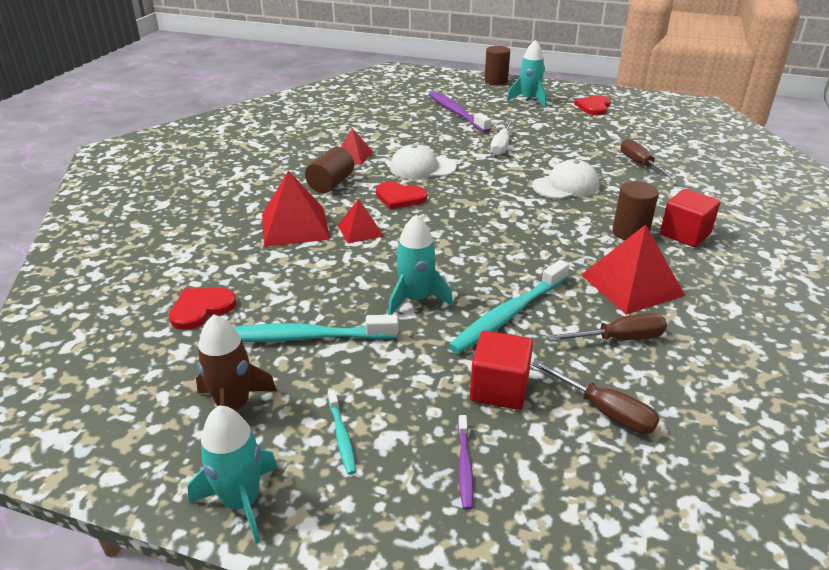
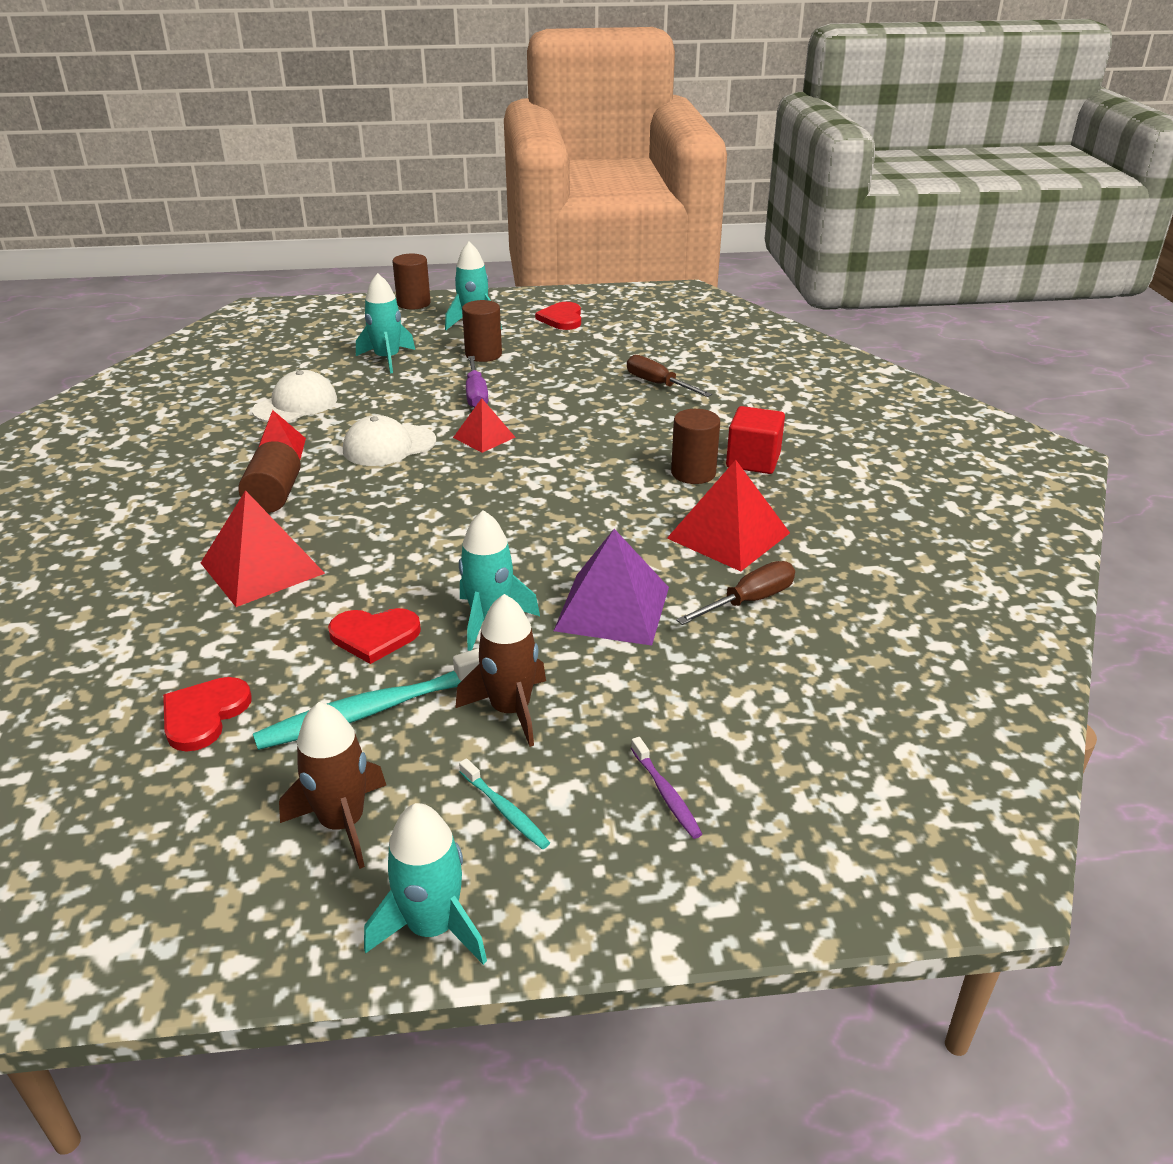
camera: 25 degrees left, 0 degrees up
(360, 230) = (359, 551): red pyramid -> red pyramid (484, 437)
(390, 366) = (510, 710): none -> brown rocket
(400, 197) = (384, 494): red heart -> red heart (374, 636)
(456, 113) = (387, 359): purple toothbrush -> turquoise rocket
(499, 389) = (653, 696): red cube -> none
(501, 146) = (476, 395): white screwdriver -> purple screwdriver
(508, 315) = (612, 608): turquoise toothbrush -> purple pyramid
(523, 121) = (483, 354): none -> brown cylinder
(566, 185) = (587, 430): white cap -> white cap (296, 405)
(605, 411) = (777, 685): brown screwdriver -> none

